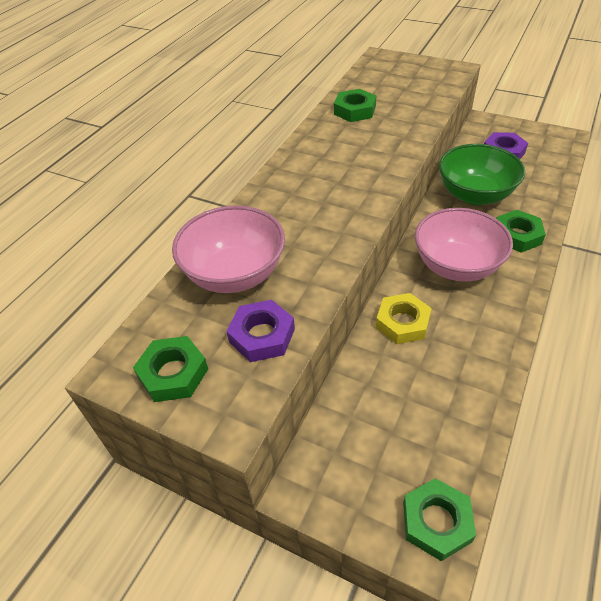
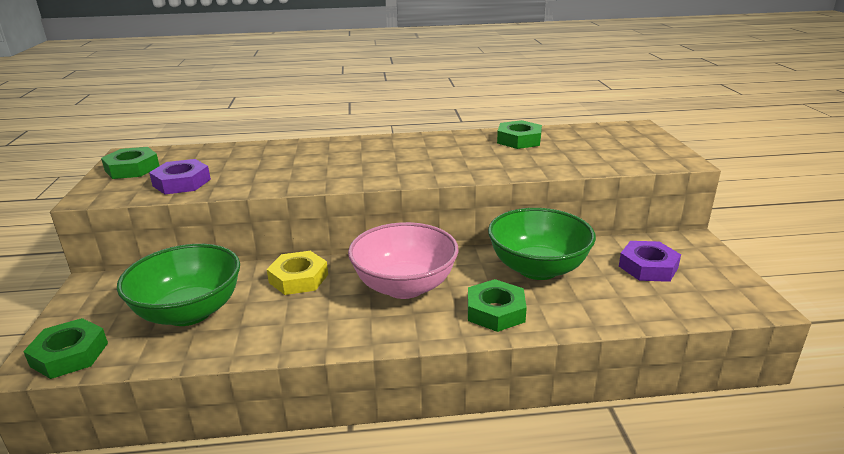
camera: 55 degrees right, 20 degrees down
(235, 274) = (244, 158): pink bowl -> none
(413, 412) = (189, 312): none -> green bowl

